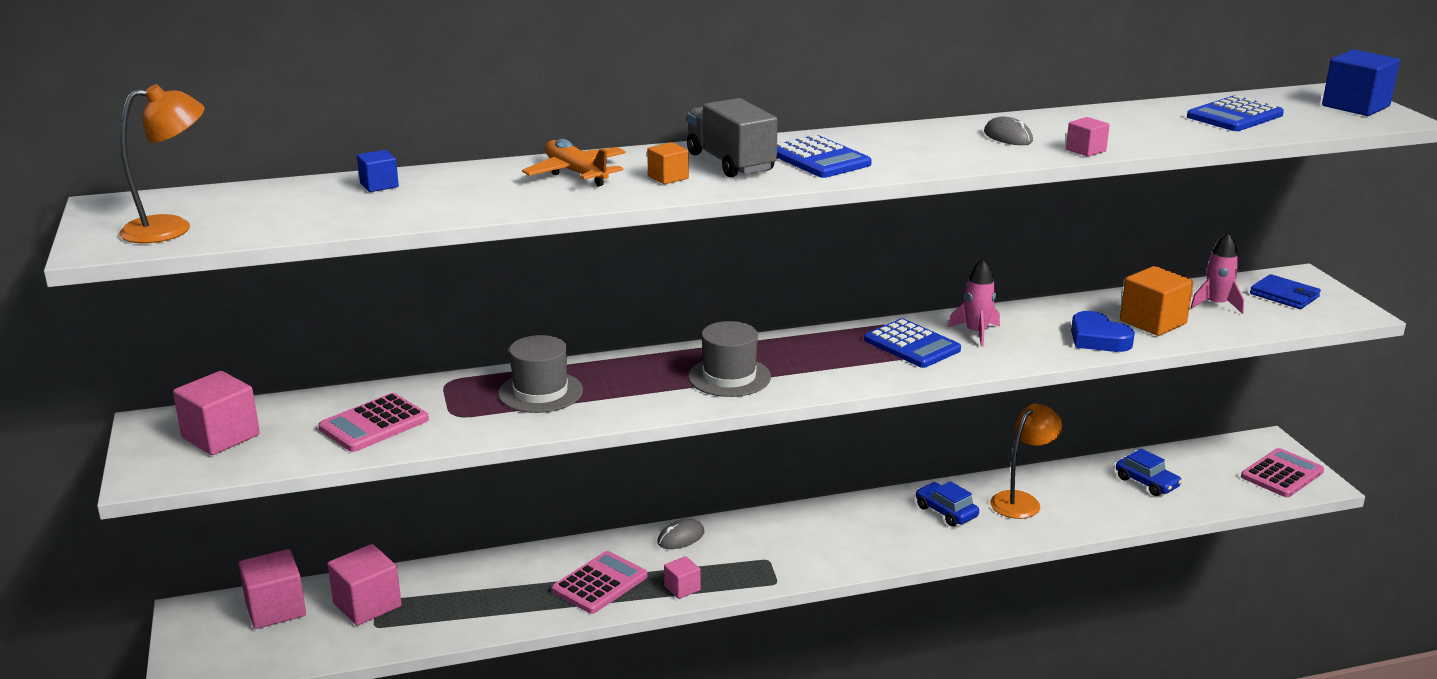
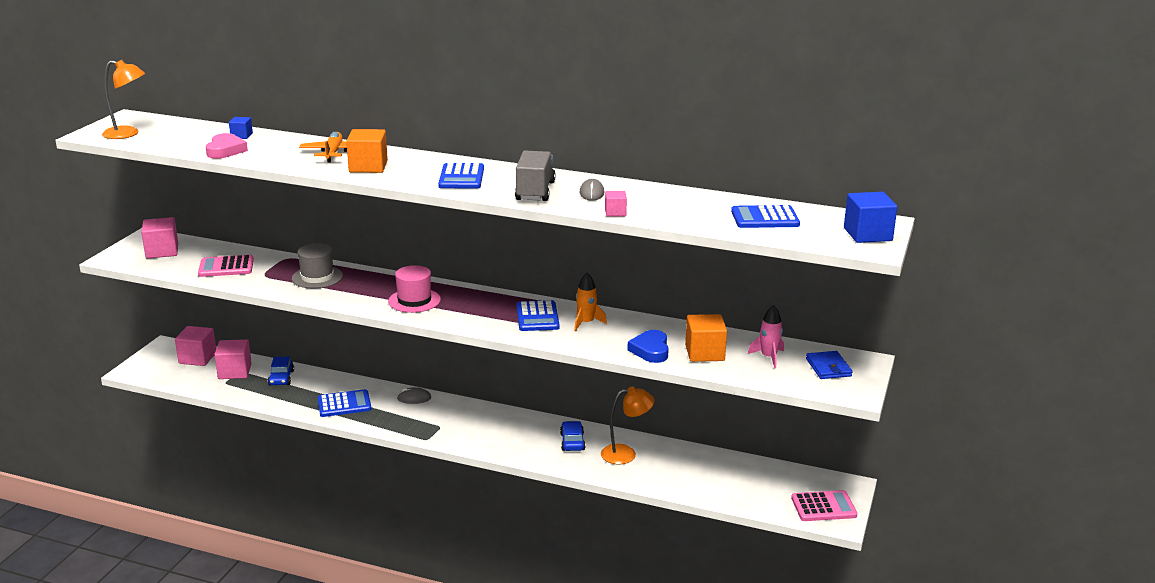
camera: 35 degrees right, 0 degrees up
(402, 210) = (225, 150): none -> pink heart
(600, 583) = (344, 404): pink calculator -> blue calculator
(668, 177) = (368, 167): orange cube -> orange cube, size x1.85
(682, 588) = (378, 422): pink cube -> none
(729, 377) = (414, 300): grey hat -> pink hat
(730, 162) = (414, 167): grey truck -> grey truck (535, 191)
(976, 333) = (586, 323): pink rocket -> orange rocket
(1147, 482) = (722, 475): blue car -> blue car (281, 378)

